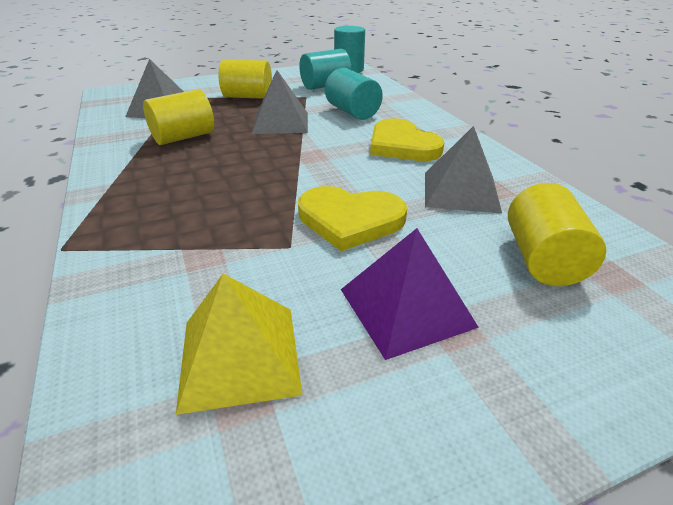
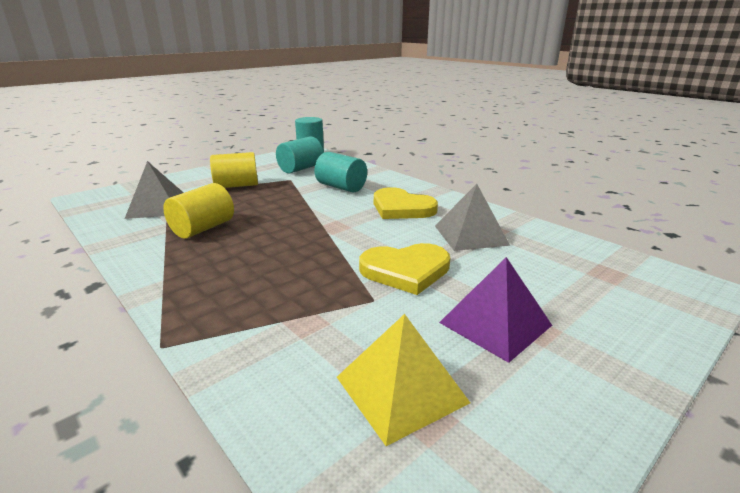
camera: 20 degrees left, 10 degrees down
(280, 122) = (285, 204): grey pyramid -> none
(543, 259) = (558, 271): yellow cylinder -> none

